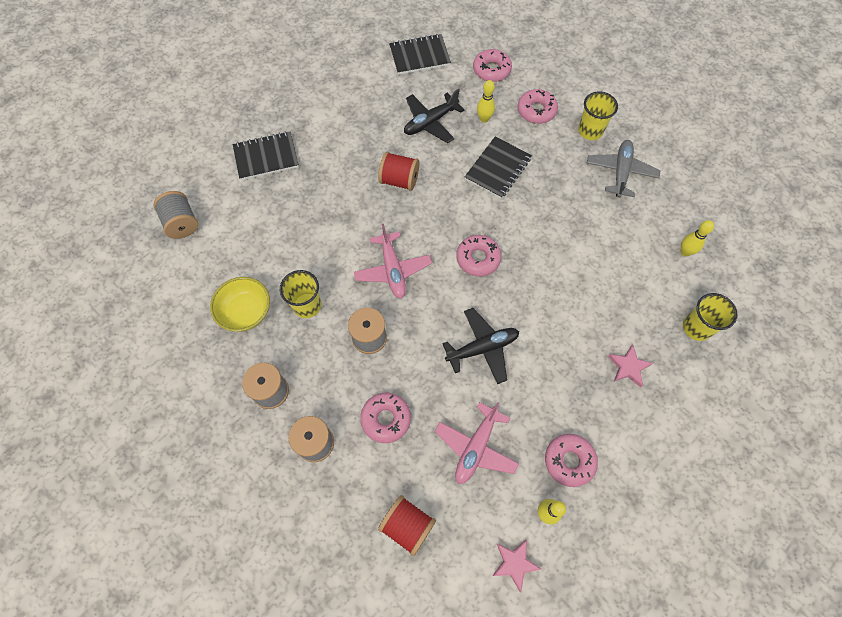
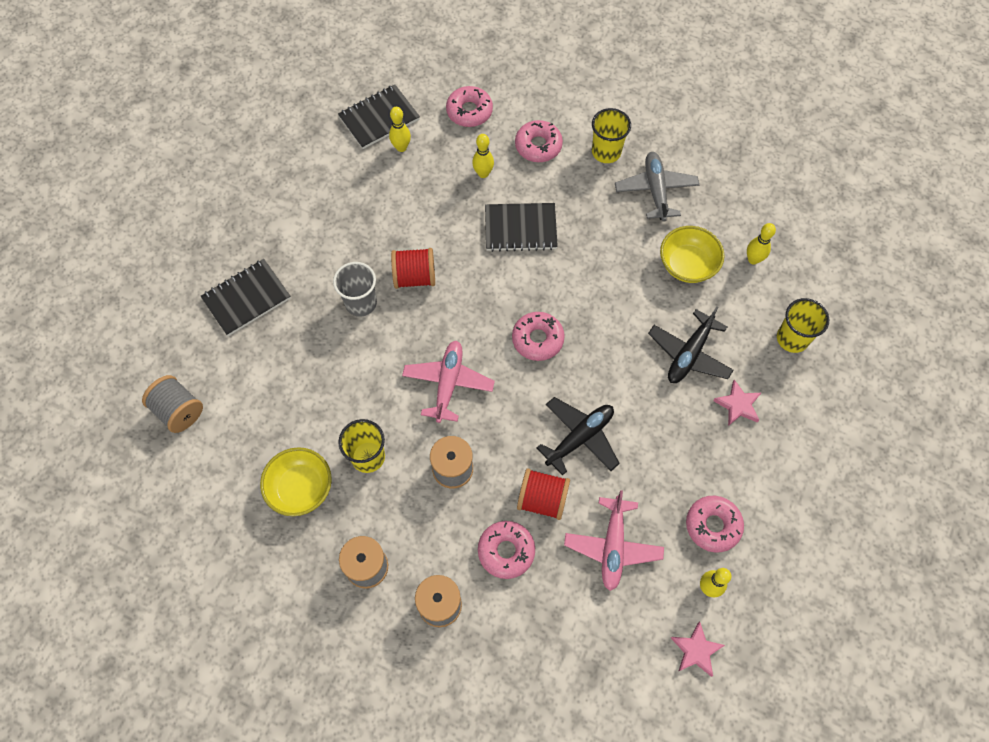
camera: 20 degrees left, 0 degrees up
(350, 187) = (361, 303): none -> grey cup
(392, 270) = (448, 383): pink plane -> pink plane turned 135 degrees counterclockwise
(407, 526) = (573, 654): red spool -> red spool (542, 499)
(428, 82) = (401, 147): none -> yellow bowling pin
(430, 122) = (423, 196): black plane -> black plane (689, 354)
(497, 169) = (520, 228): black notebook -> black notebook turned 75 degrees clockwise
(626, 239) = (687, 265): none -> yellow bowl

